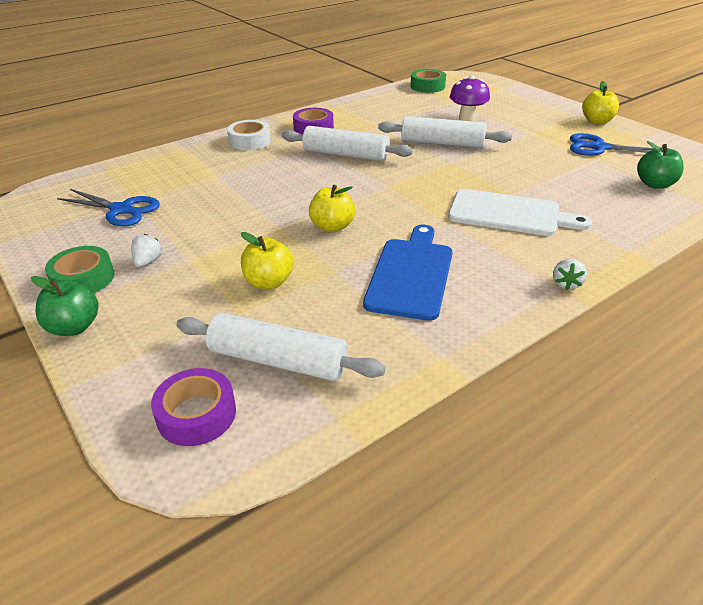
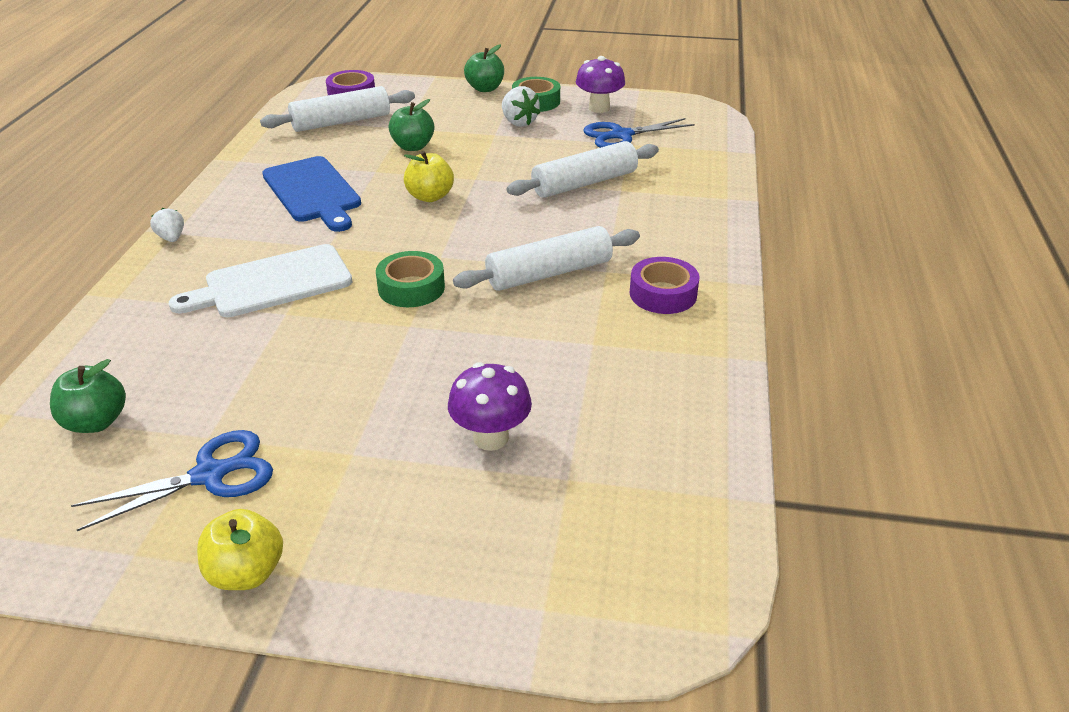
camera: 135 degrees right, 0 degrees up
(67, 242) = (599, 108): none -> purple mushroom
(148, 262) = (518, 122): white strawberry -> white strawberry, size x1.51
(250, 141) = (685, 238): white tape -> none
(269, 282) = (413, 146): yellow apple -> green apple
(427, 86) = (688, 513): green tape -> green tape (411, 288)
(442, 143) = (460, 355): white rolling pin -> white rolling pin (584, 183)

